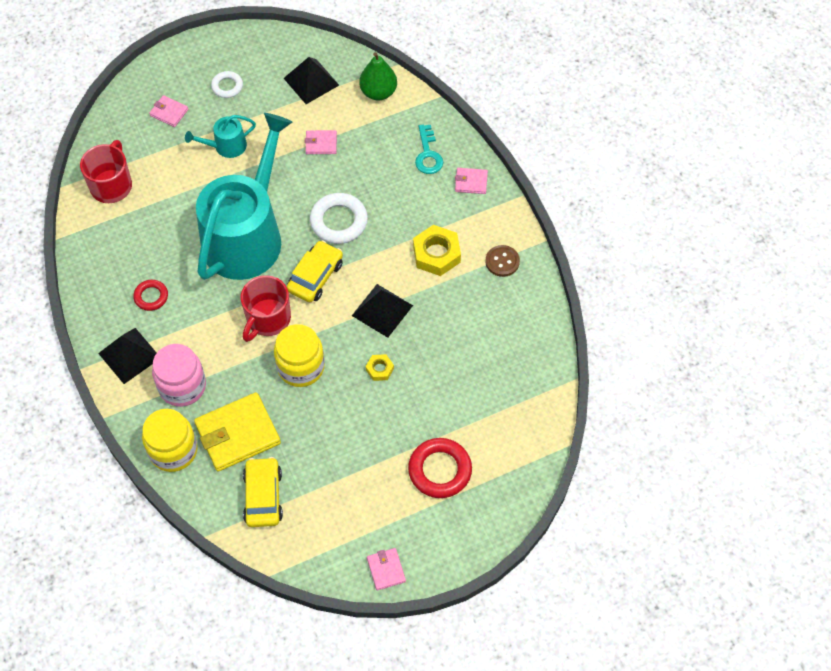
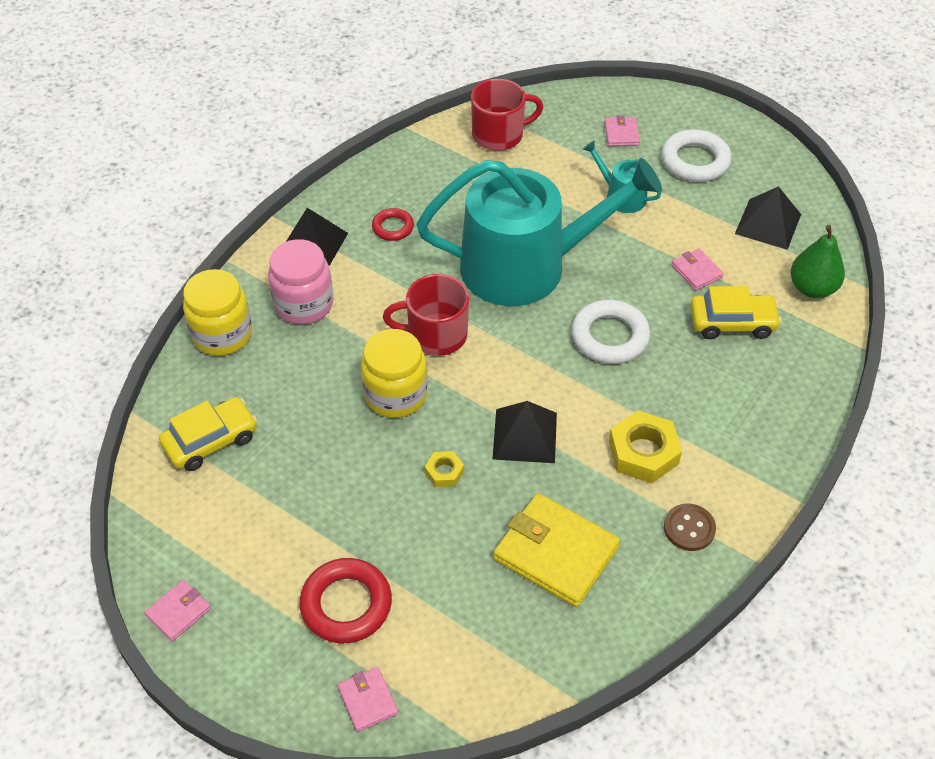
camera: 60 degrees right, 10 degrees down
(227, 86) = (695, 161): white ring -> white ring, size x1.72
(237, 434) = (275, 379): yellow wallet -> yellow wallet (555, 553)
(315, 276) = (521, 351): yellow car -> yellow car (732, 322)
(428, 154) = (773, 376): turquoise key -> none
(471, 182) = (774, 438): pink wallet -> pink wallet (368, 700)

